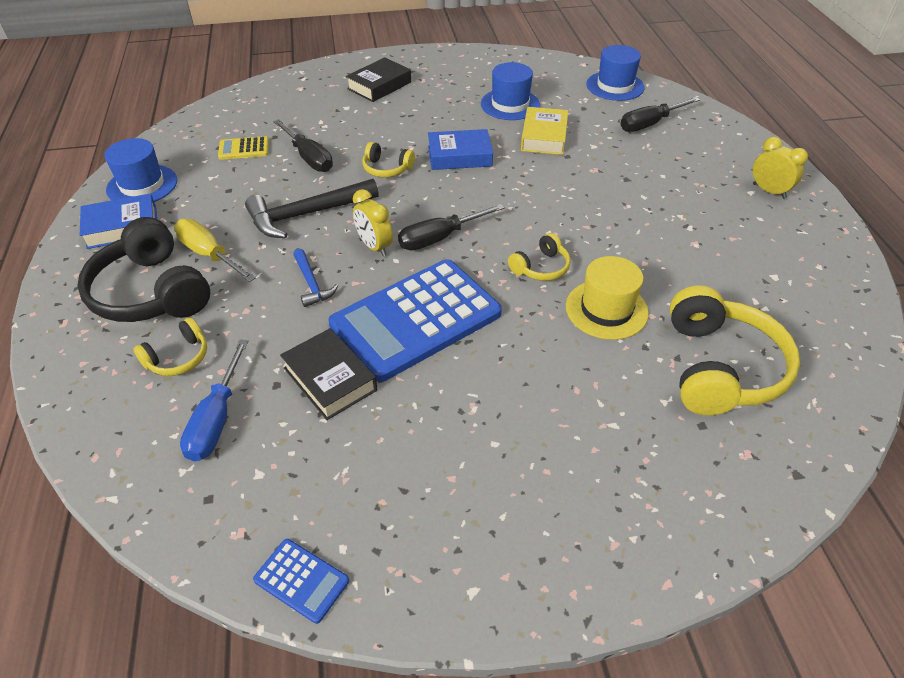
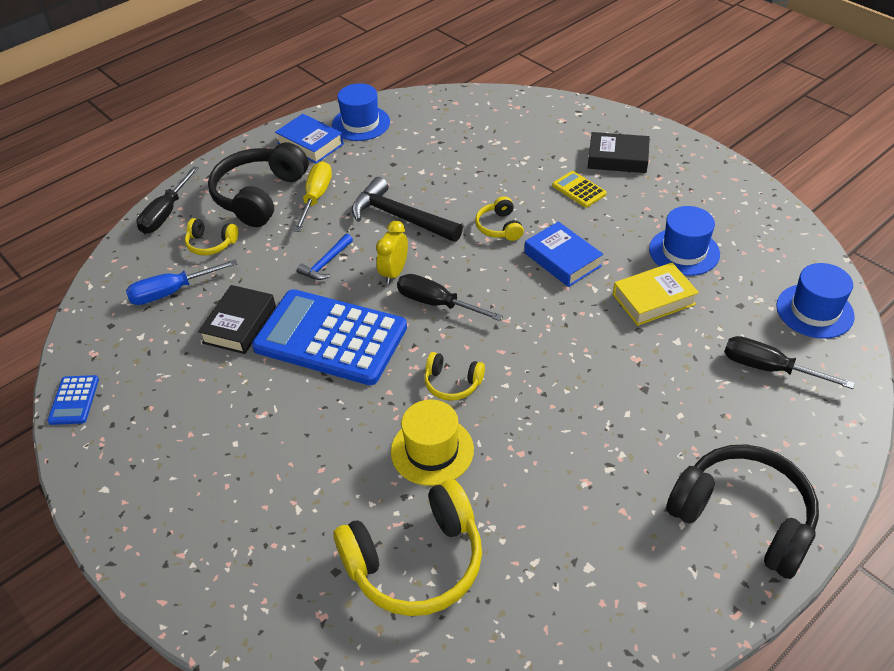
camera: 60 degrees right, 0 degrees up
(244, 149) = (448, 141): yellow calculator -> yellow calculator (579, 190)
(309, 158) = (470, 179): black screwdriver -> black screwdriver (165, 214)
(769, 191) = (743, 517): yellow clock -> black headphones

